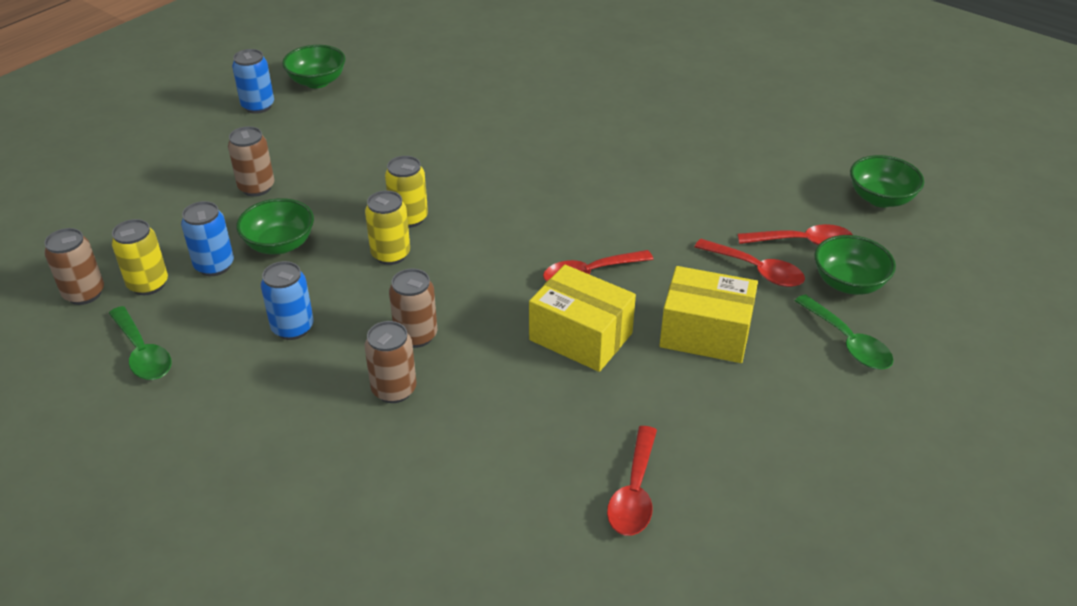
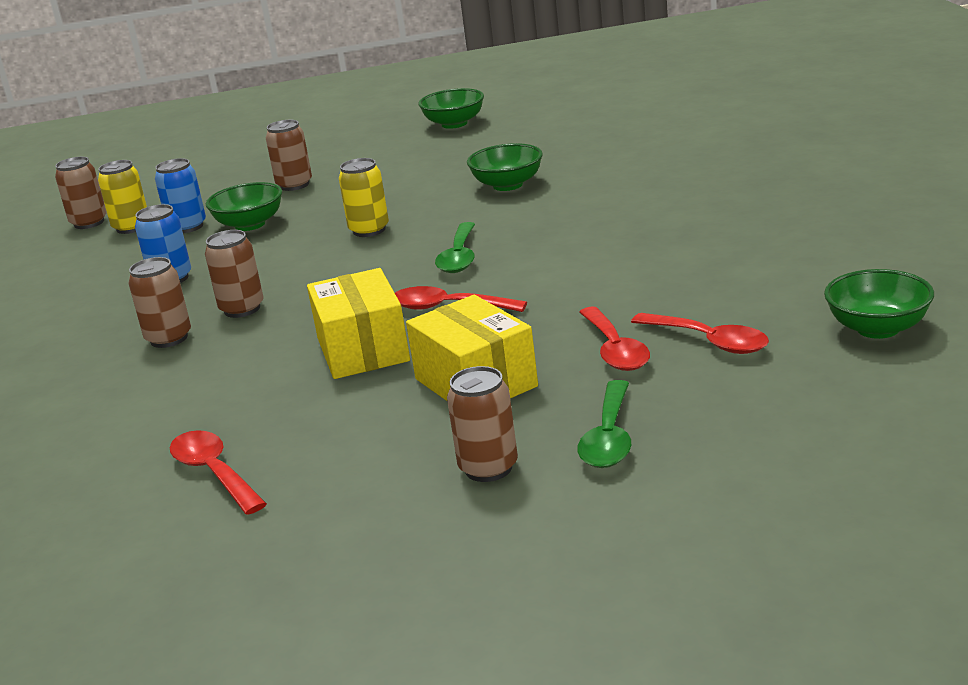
camera: 45 degrees right, 15 degrees down
(143, 353) = (63, 266): green spoon -> green spoon (459, 257)
(258, 106) = (382, 133): blue can -> none
(391, 254) = (314, 251): yellow can -> none
(634, 493) = (214, 473): red spoon -> red spoon turned 90 degrees clockwise
(812, 398) = (488, 468): none -> brown can
(848, 283) = (700, 390): green bowl -> green bowl (507, 185)

